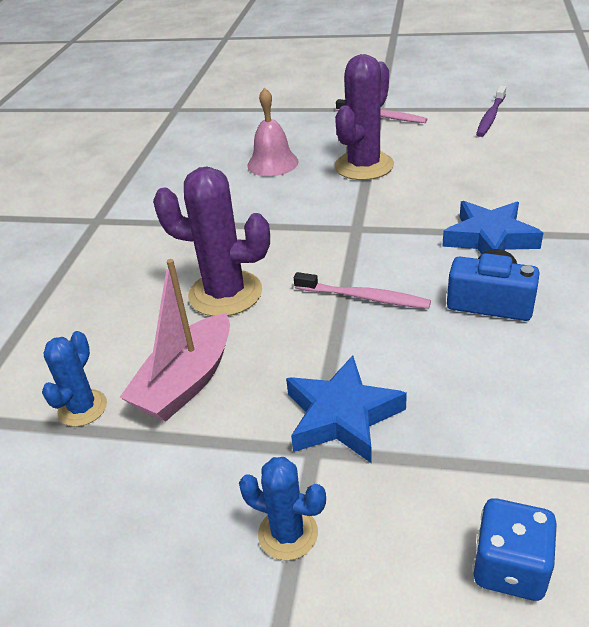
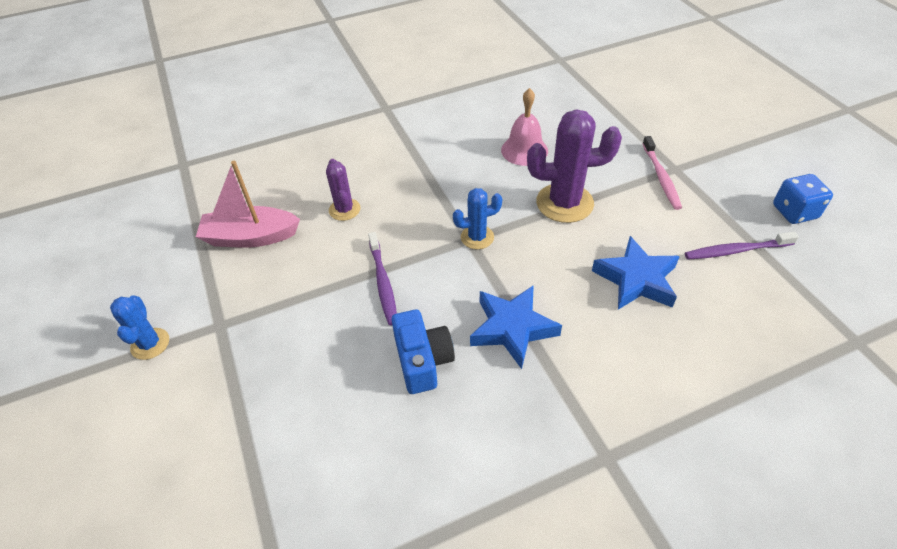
camera: 55 degrees right, 10 degrees up
(82, 408) = (209, 206): blue cactus -> blue cactus (477, 237)
(225, 293) = (344, 210): purple cactus -> purple cactus, size x0.56
(342, 416) = (254, 326): blue star -> blue star (636, 279)
(364, 297) = (383, 283): pink toothbrush -> purple toothbrush
(510, 567) = (159, 465): blue dice -> blue dice (794, 212)

